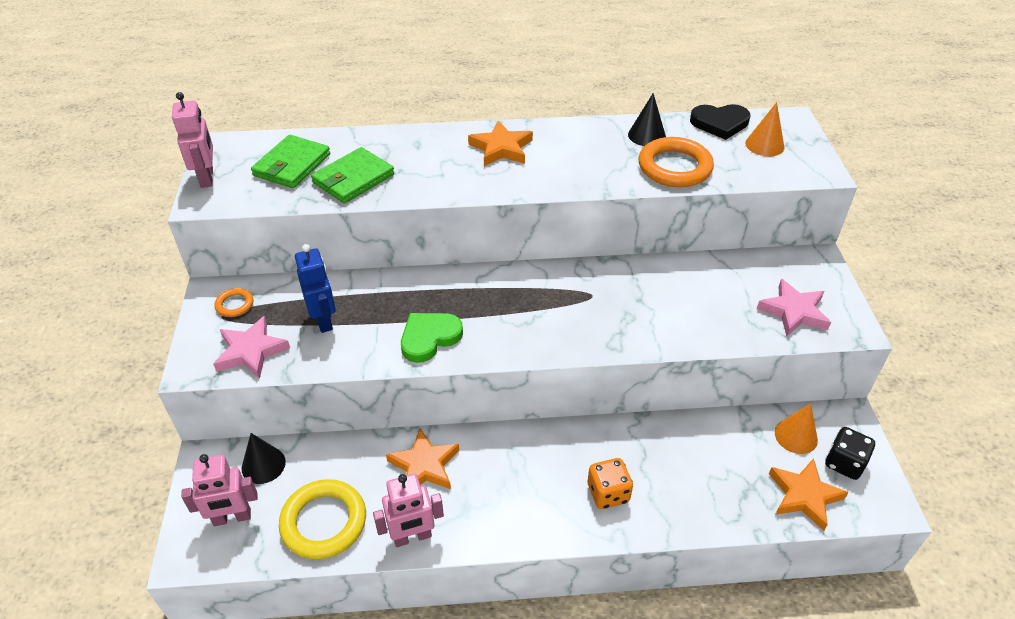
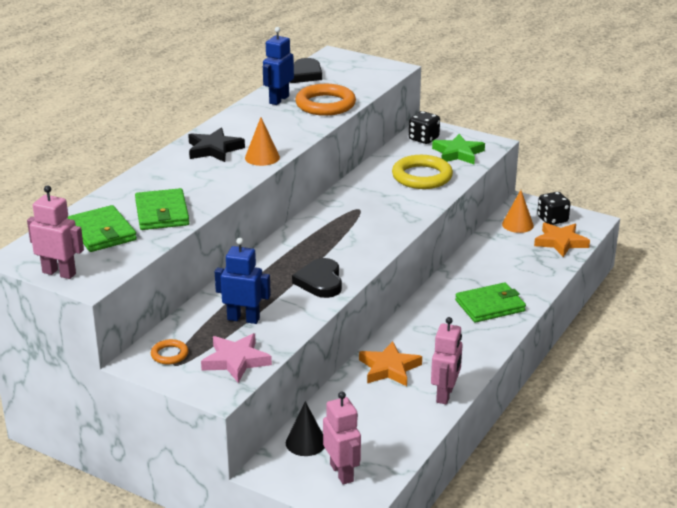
camera: 55 degrees left, 15 degrees down
(232, 518) = (342, 473): pink robot -> pink robot turned 45 degrees counterclockwise
(324, 522) = (392, 429): yellow ring -> yellow ring (422, 176)
(429, 338) = (320, 281): green heart -> black heart
(501, 148) = (214, 149): orange star -> black star
(608, 493) = (490, 306): orange dice -> green wallet
(646, 135) = (279, 100): black cone -> blue robot
(764, 145) = (345, 72): orange cone -> orange cone (262, 157)
(790, 270) = (423, 139): none -> black dice
(794, 311) = (458, 153): pink star -> green star

